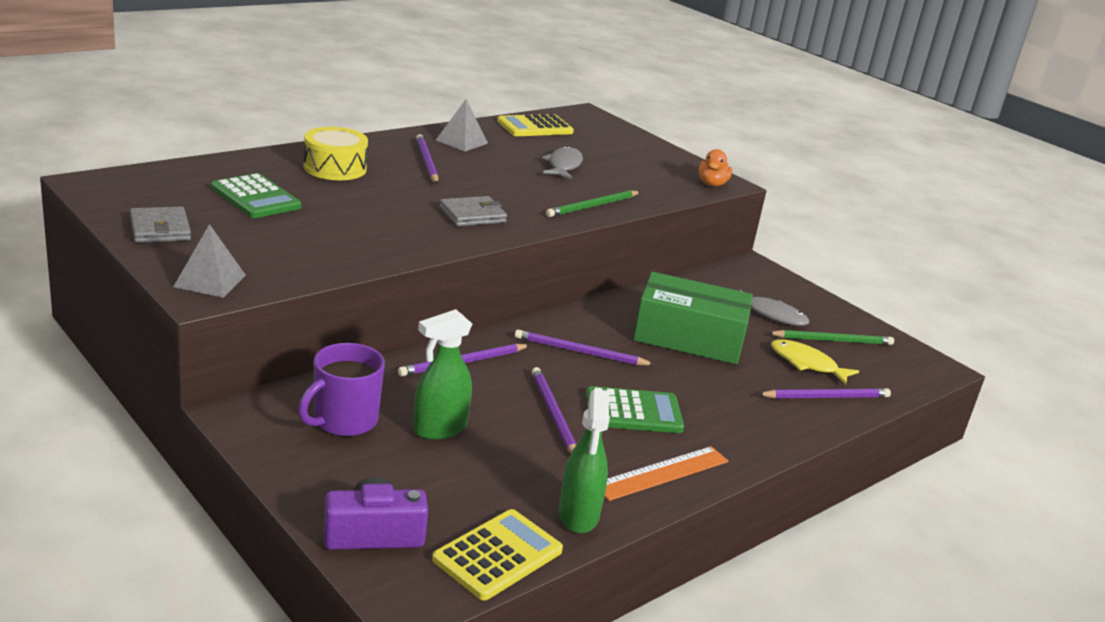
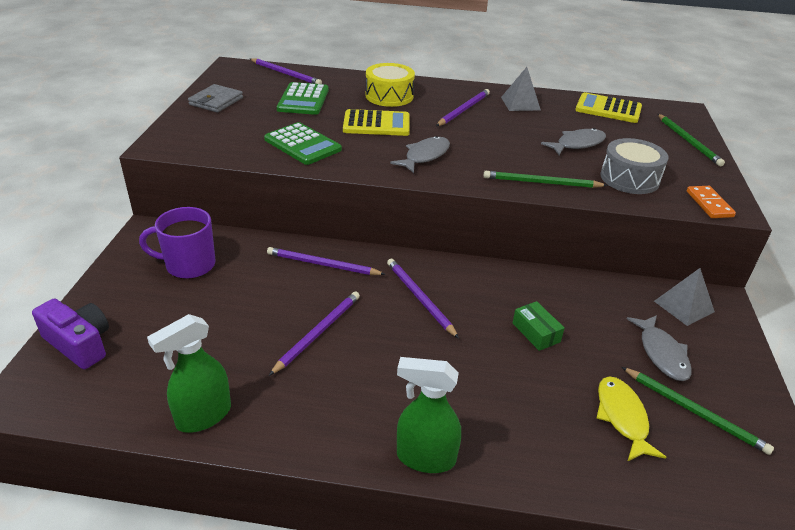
camera: 50 degrees right, 10 degrees up
(210, 281) = (180, 139): grey pyramid -> grey pyramid (684, 306)
(439, 429) = (230, 300): green spray bottle -> green spray bottle (425, 457)
(472, 215) = (425, 156): grey wallet -> grey fish
(498, 555) = (110, 407): yellow calculator -> yellow calculator (376, 124)
(629, 139) = (688, 141): none -> green pencil
(633, 412) = (380, 365): green calculator -> green calculator (302, 144)
(640, 182) = (629, 178): none -> grey drum
(662, 473) = (316, 427): orange ruler -> none
(688, 337) = (536, 332): green box -> green box, size x0.41
(712, 184) = (709, 204): orange duck -> orange domino
(826, 397) = (589, 460): purple pencil -> purple pencil (286, 74)

